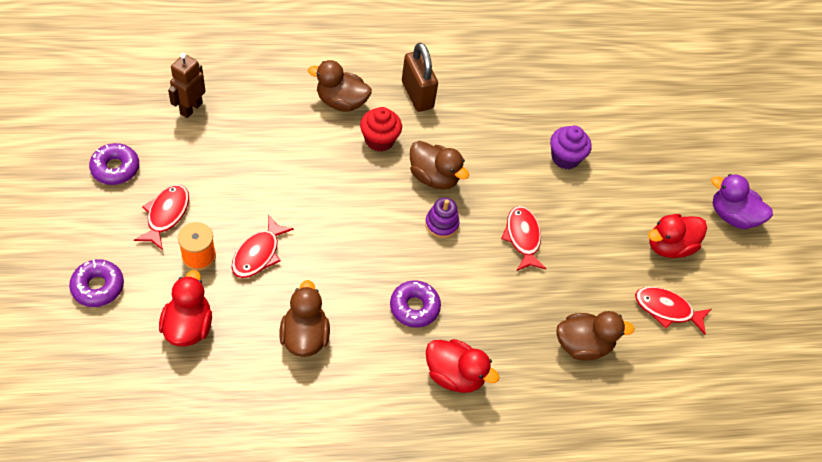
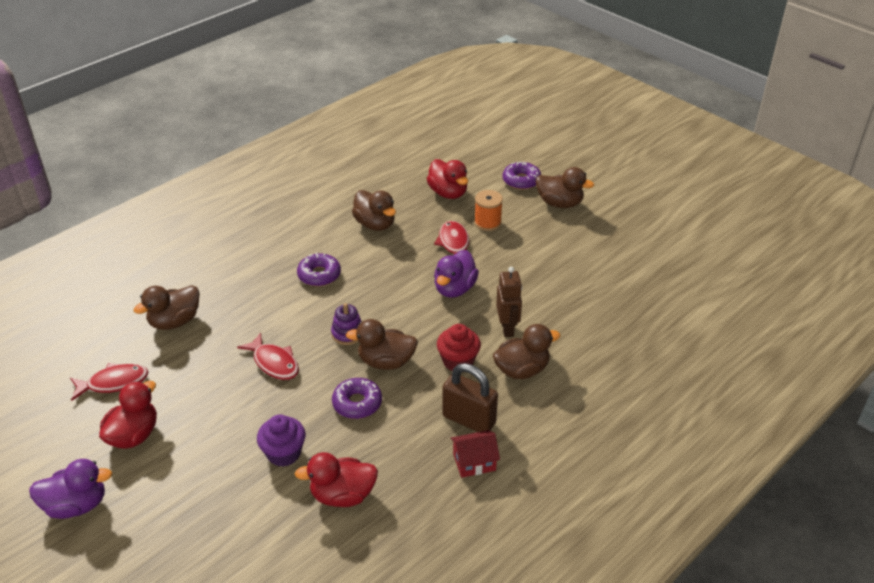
camera: 150 degrees right, 15 degrees down
(104, 229) = (559, 203): none -> brown duck
(115, 168) = (603, 232): purple donut -> purple donut (357, 403)
(166, 215) = (536, 229): red fish -> none
(191, 108) = (616, 293): brown robot -> brown robot (507, 328)
(312, 205) = (454, 289): none -> purple duck
(442, 68) = (474, 462): none -> red house
(454, 375) = (259, 257): red duck -> red duck (342, 495)

